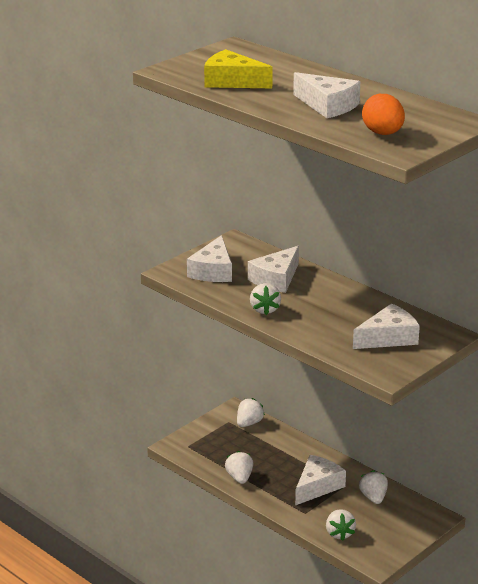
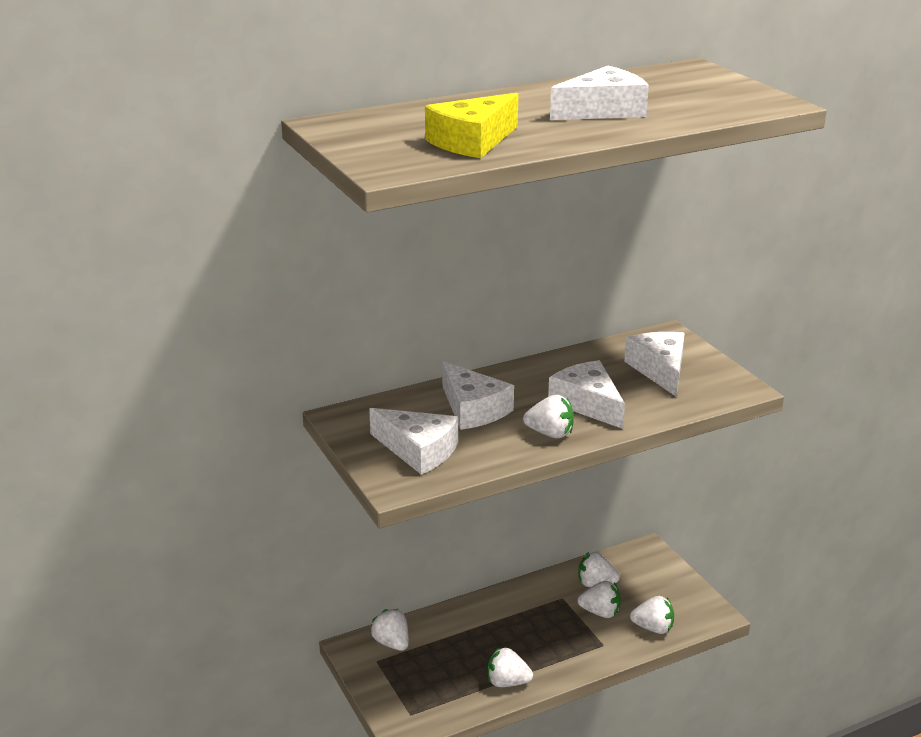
camera: 70 degrees left, 0 degrees up
(317, 486) = (555, 620): white cheese -> white cheese (587, 403)
(340, 505) = (600, 612): none -> white strawberry
(383, 133) = (712, 101): orange egg -> none

